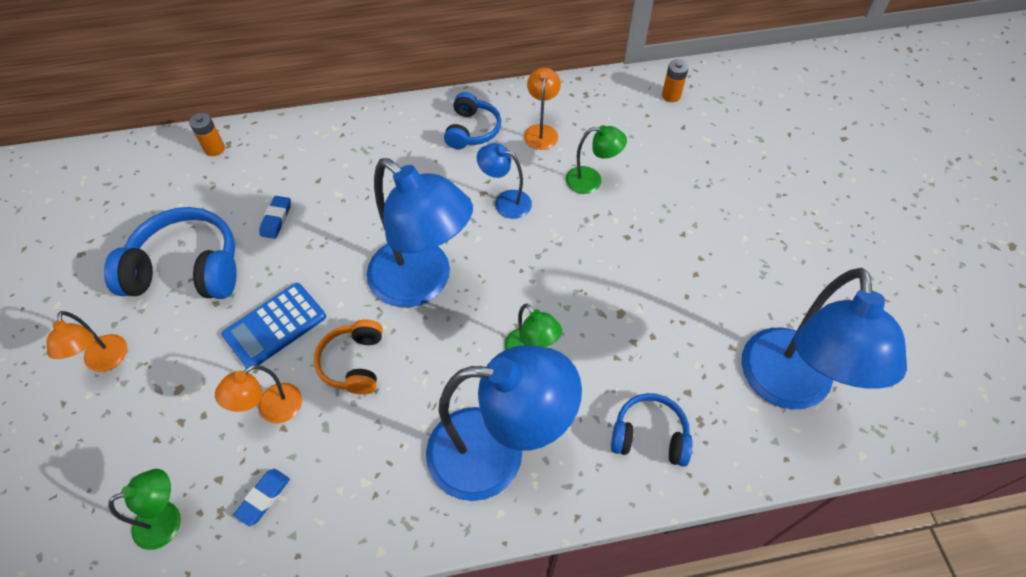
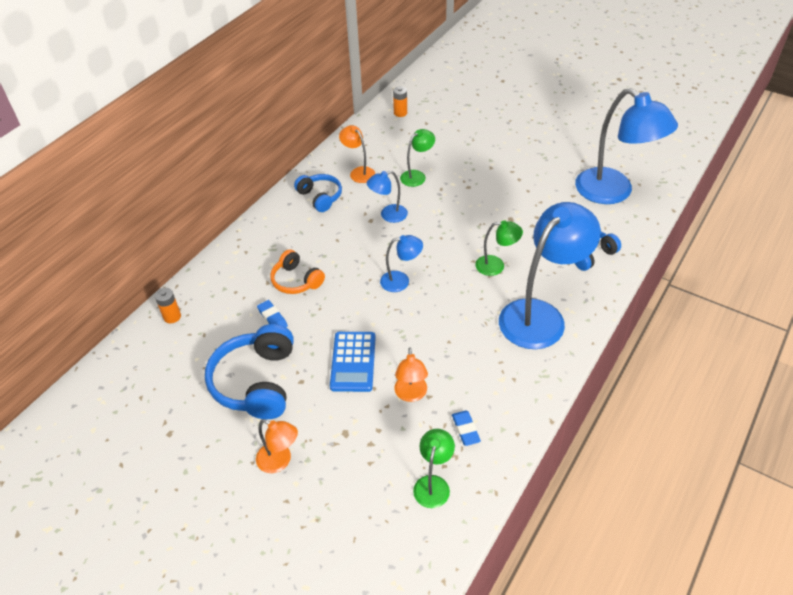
camera: 45 degrees left, 10 degrees down
(187, 269) = (256, 382): blue headphones -> blue headphones turned 45 degrees counterclockwise
(354, 363) = (420, 340): orange headphones -> orange headphones (296, 280)
(422, 283) = (401, 281): blue lamp -> blue lamp, size x0.47

